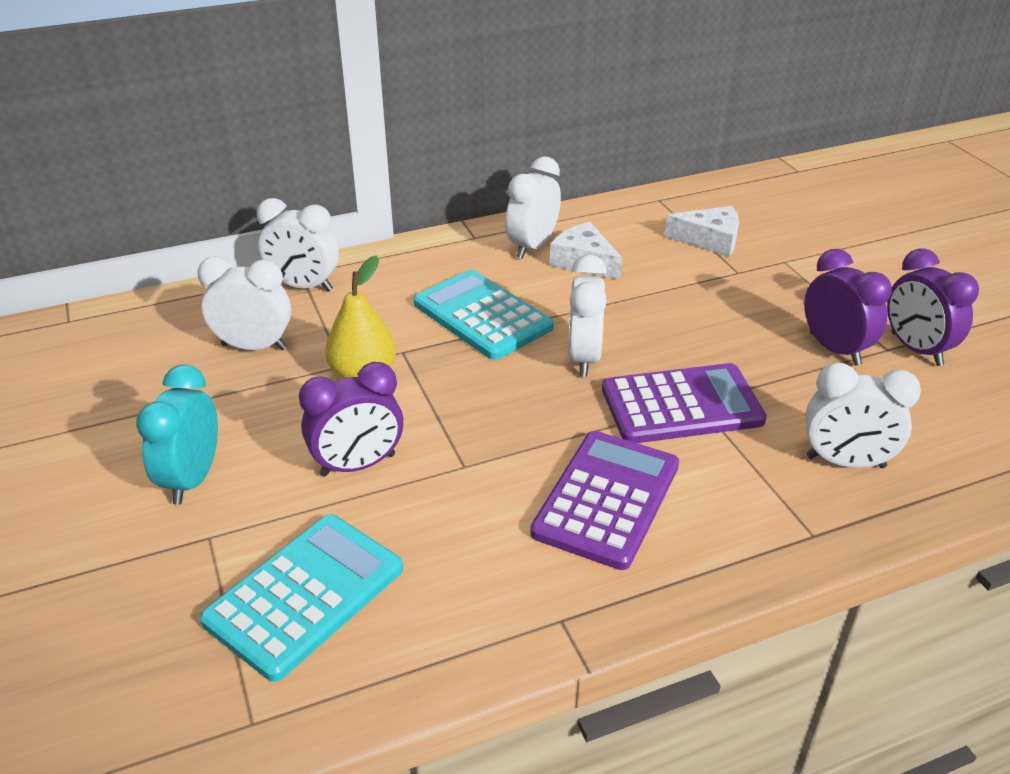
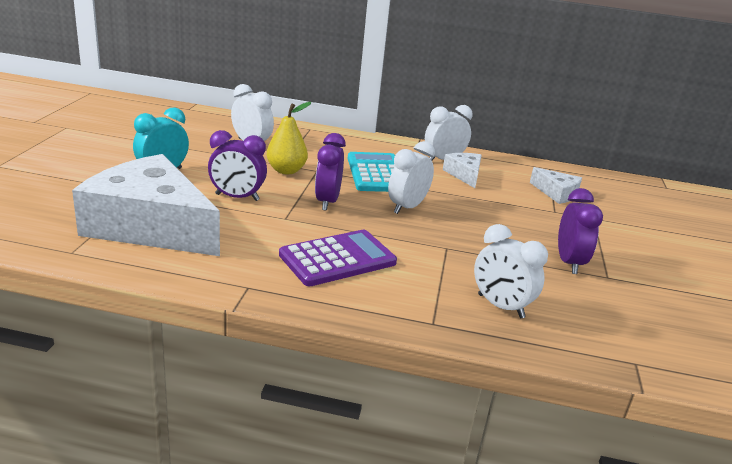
camera: 30 degrees right, 10 degrees down
(304, 286) = (304, 133): white clock -> none
(305, 595) = (151, 226): turquoise calculator -> white cheese
(681, 405) = (434, 245): purple calculator -> none
(916, 349) = (628, 284): purple clock -> purple clock (327, 202)

